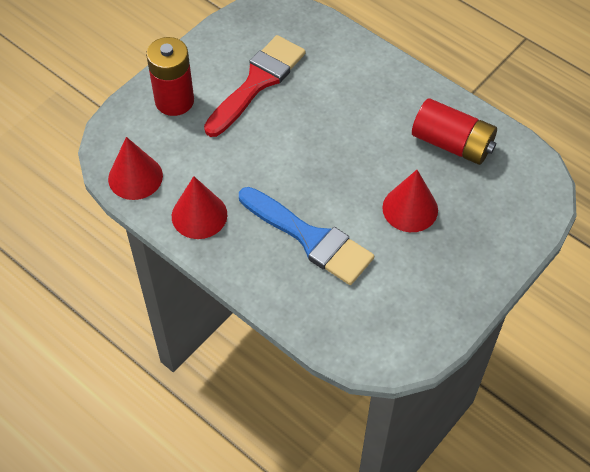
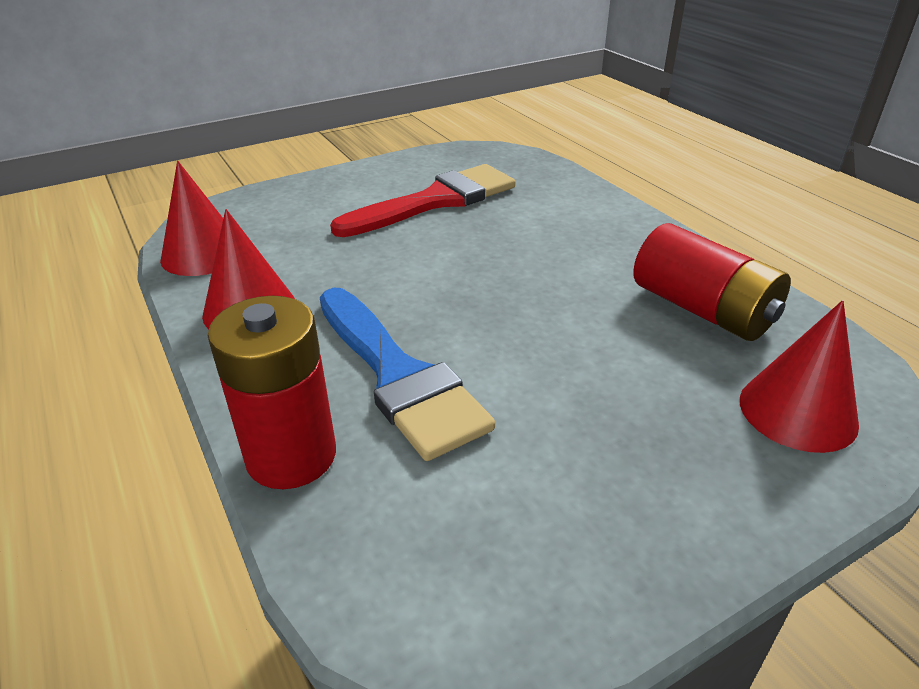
camera: 20 degrees right, 20 degrees down
(174, 101) = (317, 199): red battery -> red battery (291, 456)
(410, 208) = (596, 375): red cone -> red cone (797, 411)

